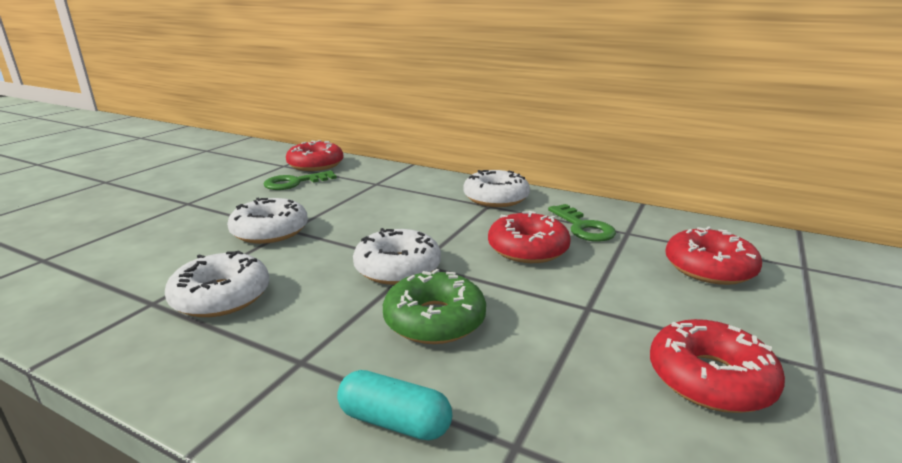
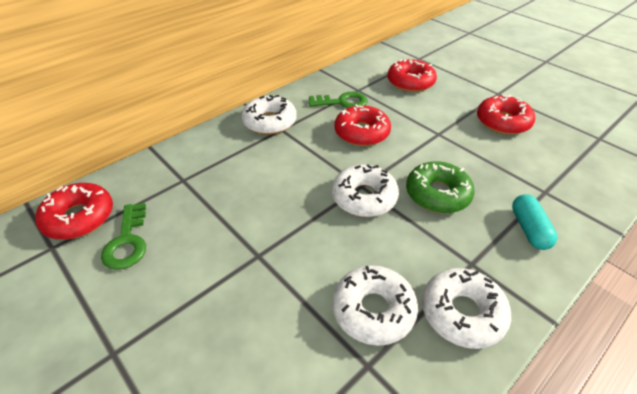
camera: 70 degrees left, 20 degrees up
(270, 231) = (253, 270): white donut -> white donut (462, 313)
(394, 421) = (529, 229): turquoise capsule -> turquoise capsule turned 45 degrees counterclockwise

